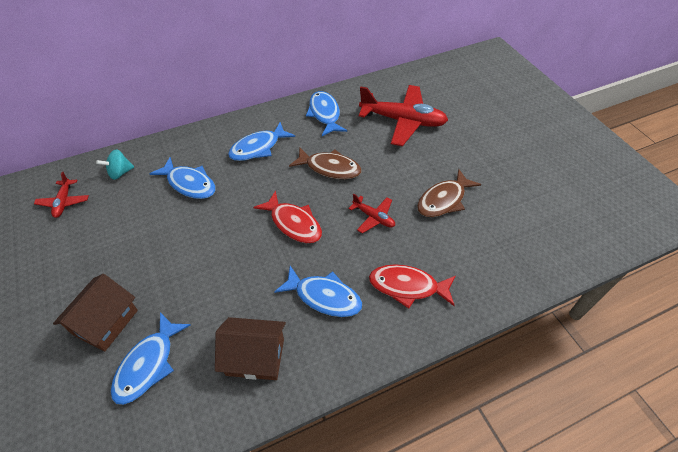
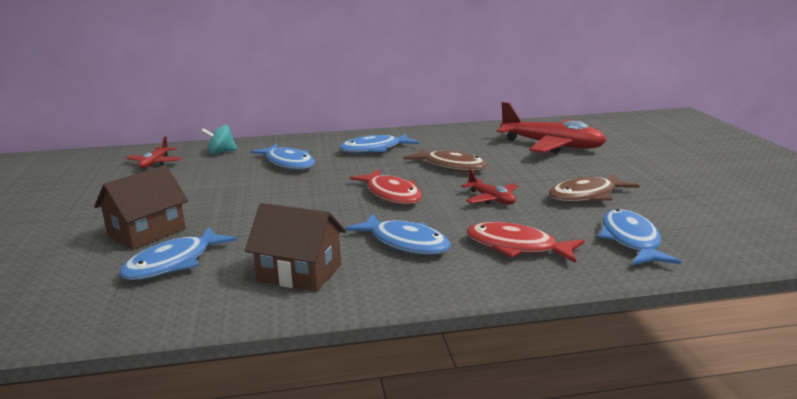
camera: 15 degrees right, 30 degrees down
(324, 114) = (459, 136): blue fish -> blue fish (631, 240)

